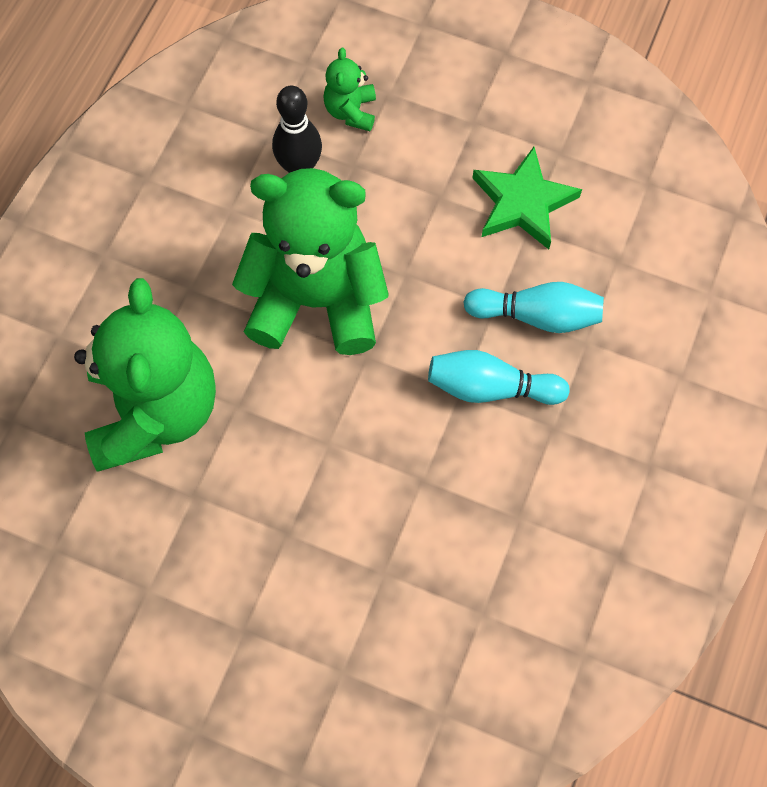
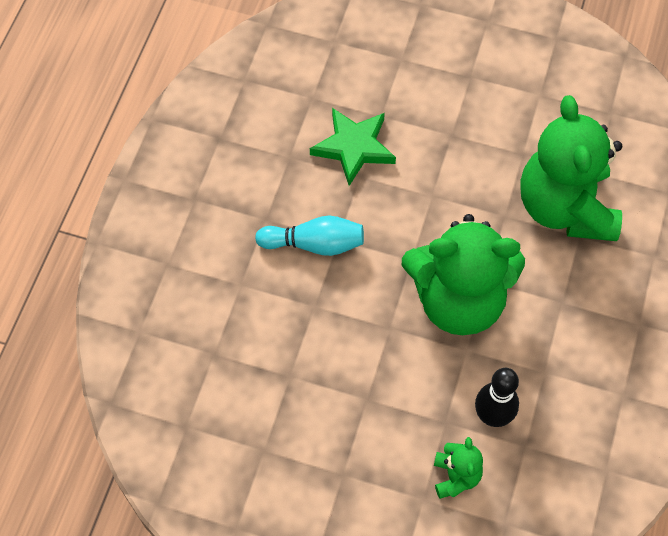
camera: 175 degrees right, 5 degrees down
(522, 203) = (295, 399): green star -> green star (354, 147)
(537, 316) = (280, 302): turquoise bowling pin -> none

